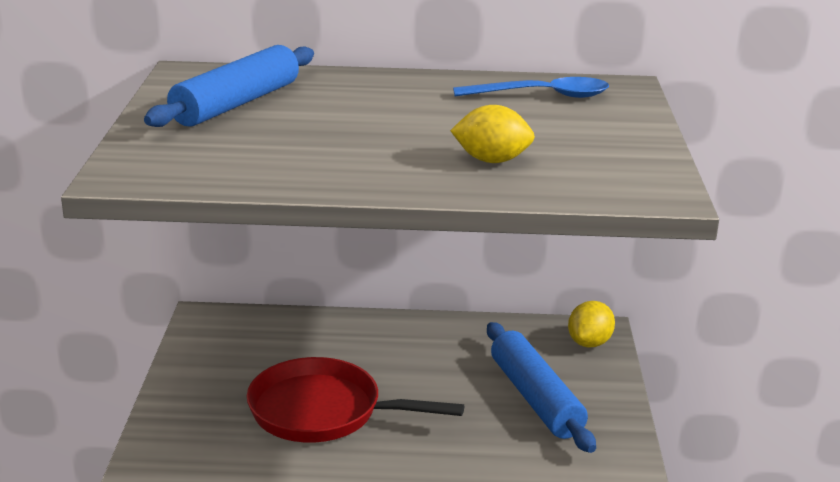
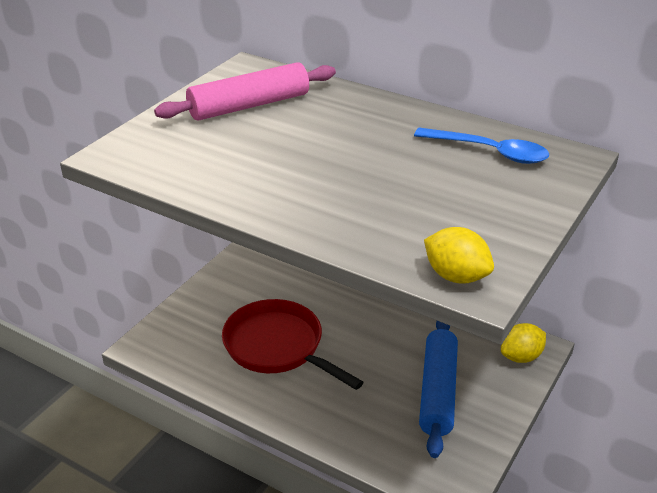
camera: 30 degrees right, 10 degrees up
(236, 104) = (249, 105): blue rolling pin -> pink rolling pin
(491, 160) = (376, 211): yellow lemon -> yellow lemon (456, 276)

